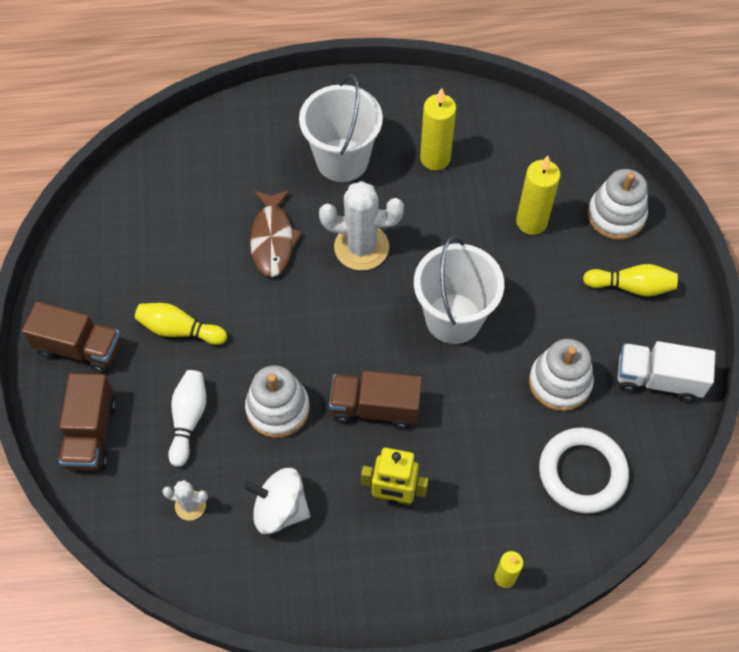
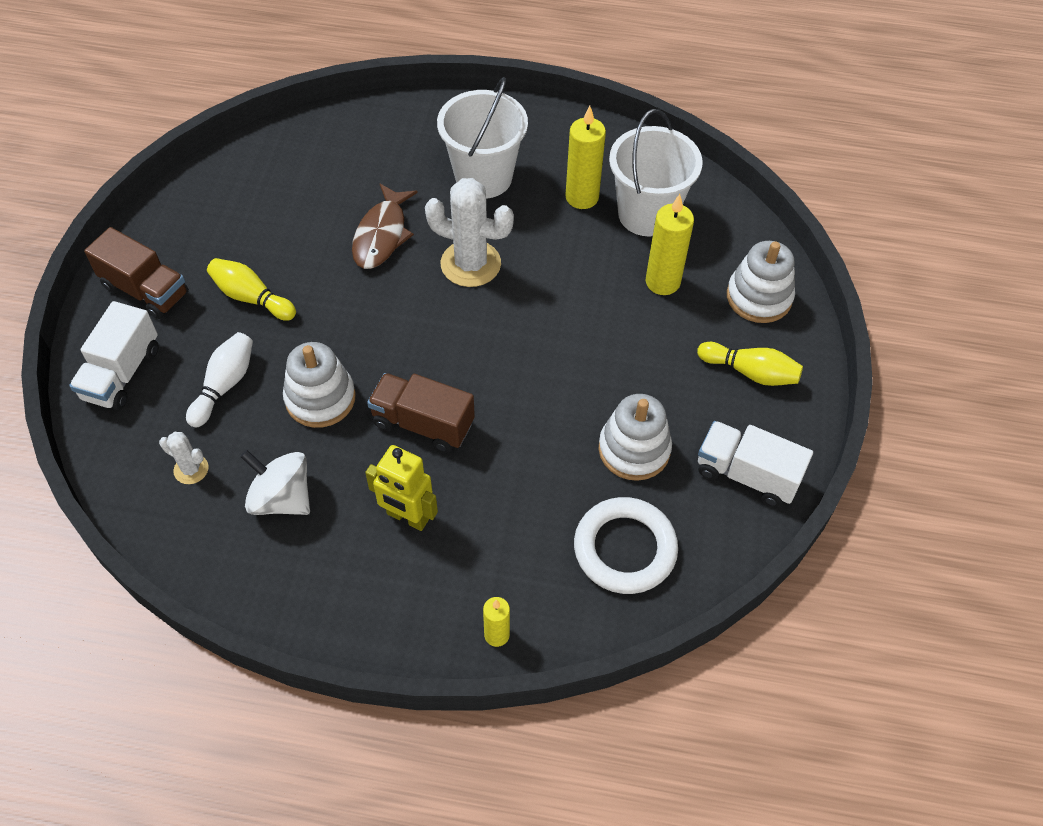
camera: 15 degrees right, 5 degrees down
(91, 433) = (122, 373): brown truck -> white truck
(453, 318) = (541, 356): white bucket -> white bucket (647, 214)

